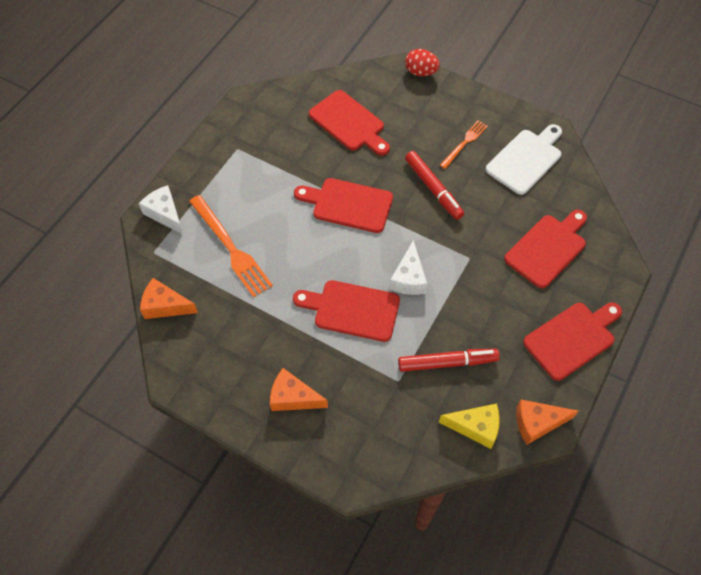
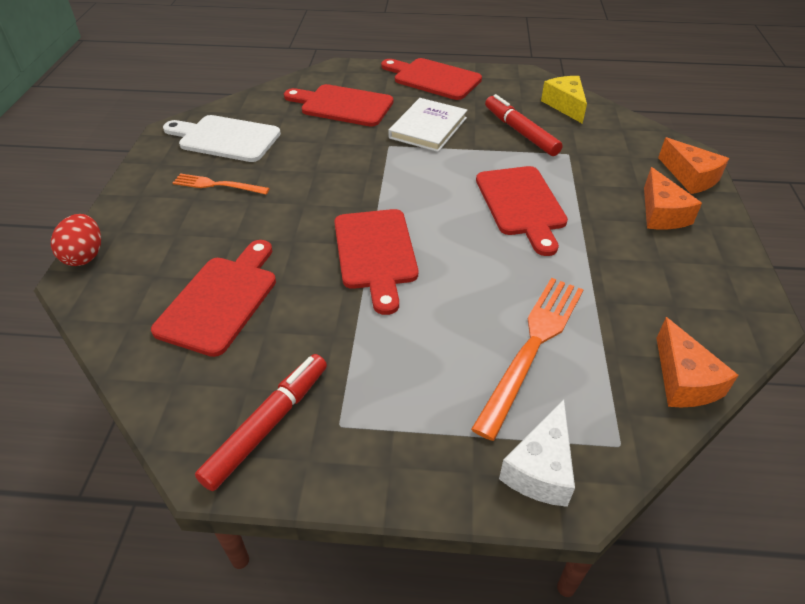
camera: 115 degrees left, 15 degrees down
(409, 278) = (447, 177): white cheese -> none
(433, 189) = (306, 191): red marker -> red marker (268, 425)
(484, 296) = (428, 128): none -> white book
(537, 423) = (529, 80): orange cheese -> orange cheese (690, 177)

